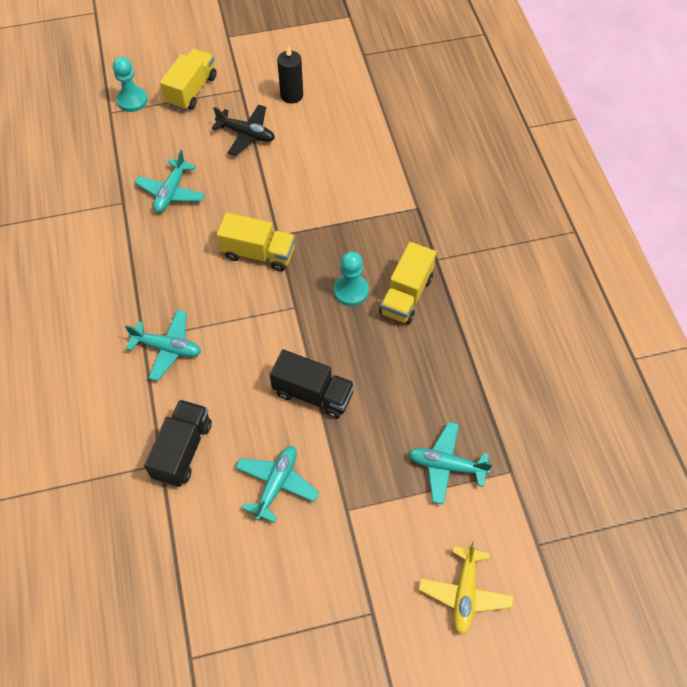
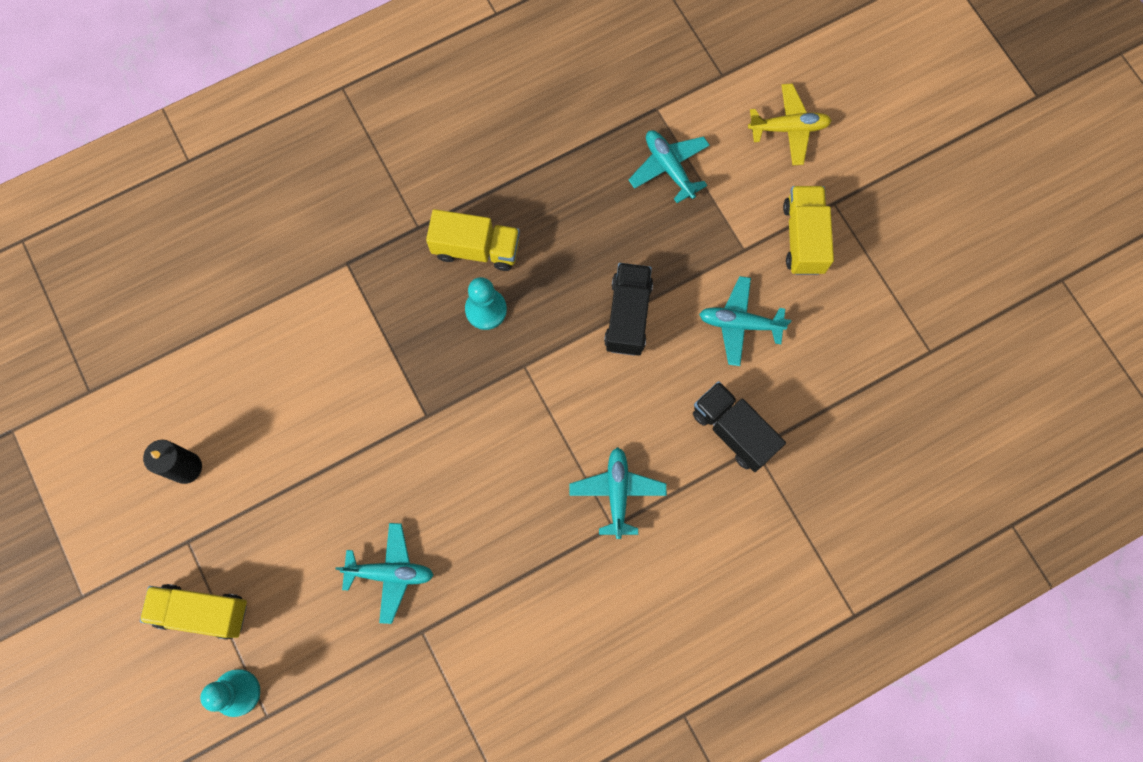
camera: 105 degrees left, 15 degrees up
(182, 450) = (733, 431): black truck -> black truck turned 45 degrees clockwise
(246, 134) = (270, 507): black plane -> none
(258, 253) = (459, 430): yellow truck -> yellow truck (803, 238)
(446, 465) = (669, 168): turquoise plane -> turquoise plane turned 150 degrees clockwise

